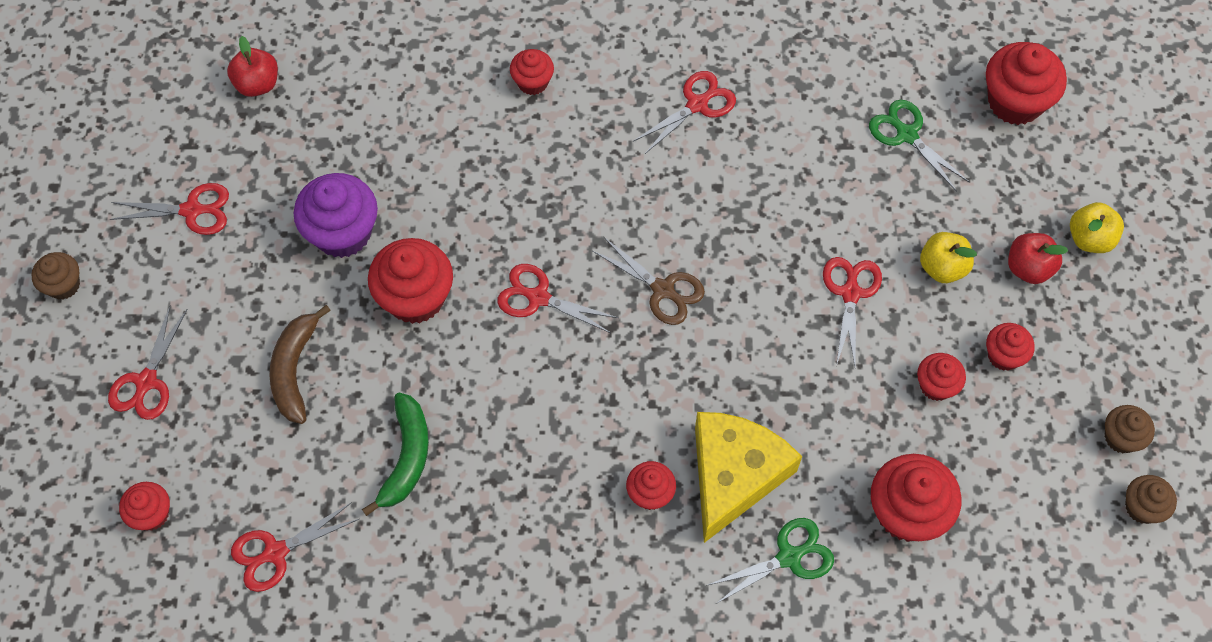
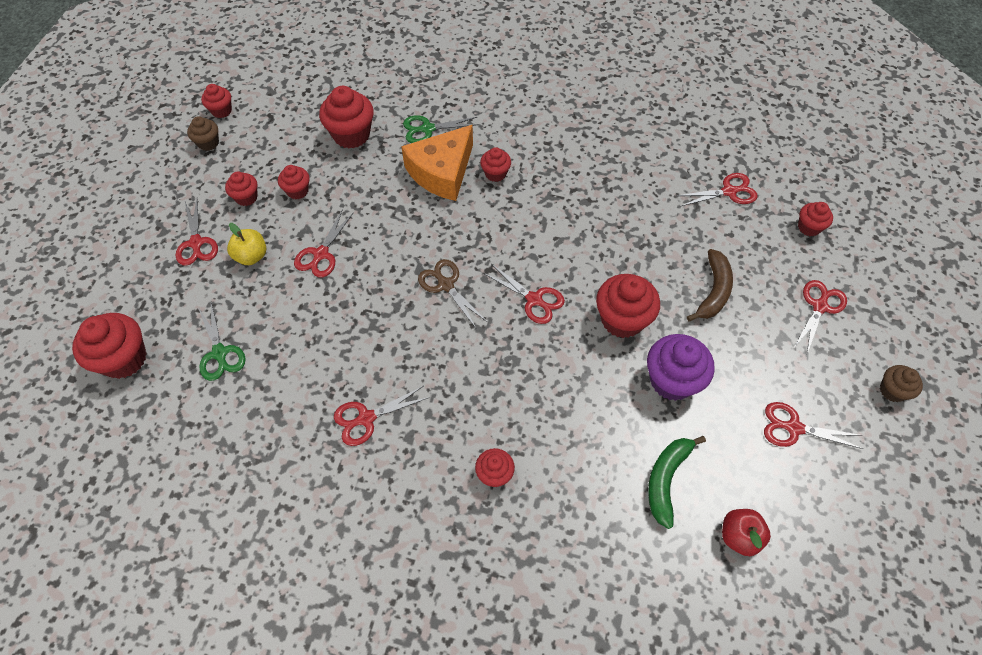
camera: 165 degrees left, 5 degrees down
(406, 457) = (642, 223): green banana -> green banana (666, 479)
(734, 475) = (442, 172): yellow cheese -> orange cheese
(1028, 268) = (196, 243): red apple -> red scissors
(1090, 238) = (144, 251): yellow apple -> none
(1142, 507) = (221, 111): brown cupcake -> red cupcake

